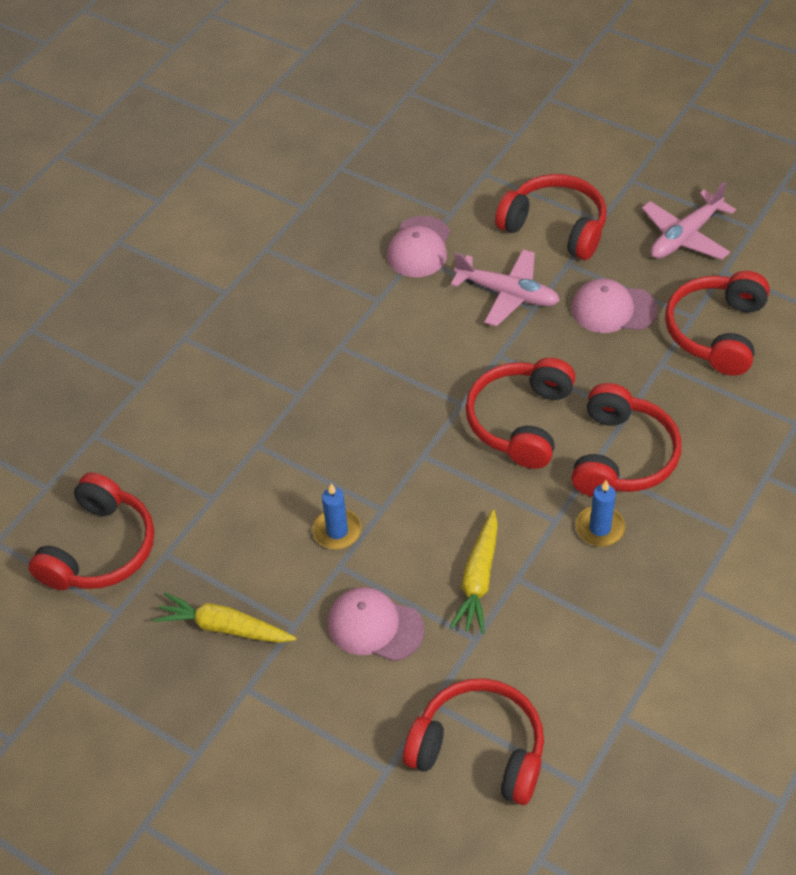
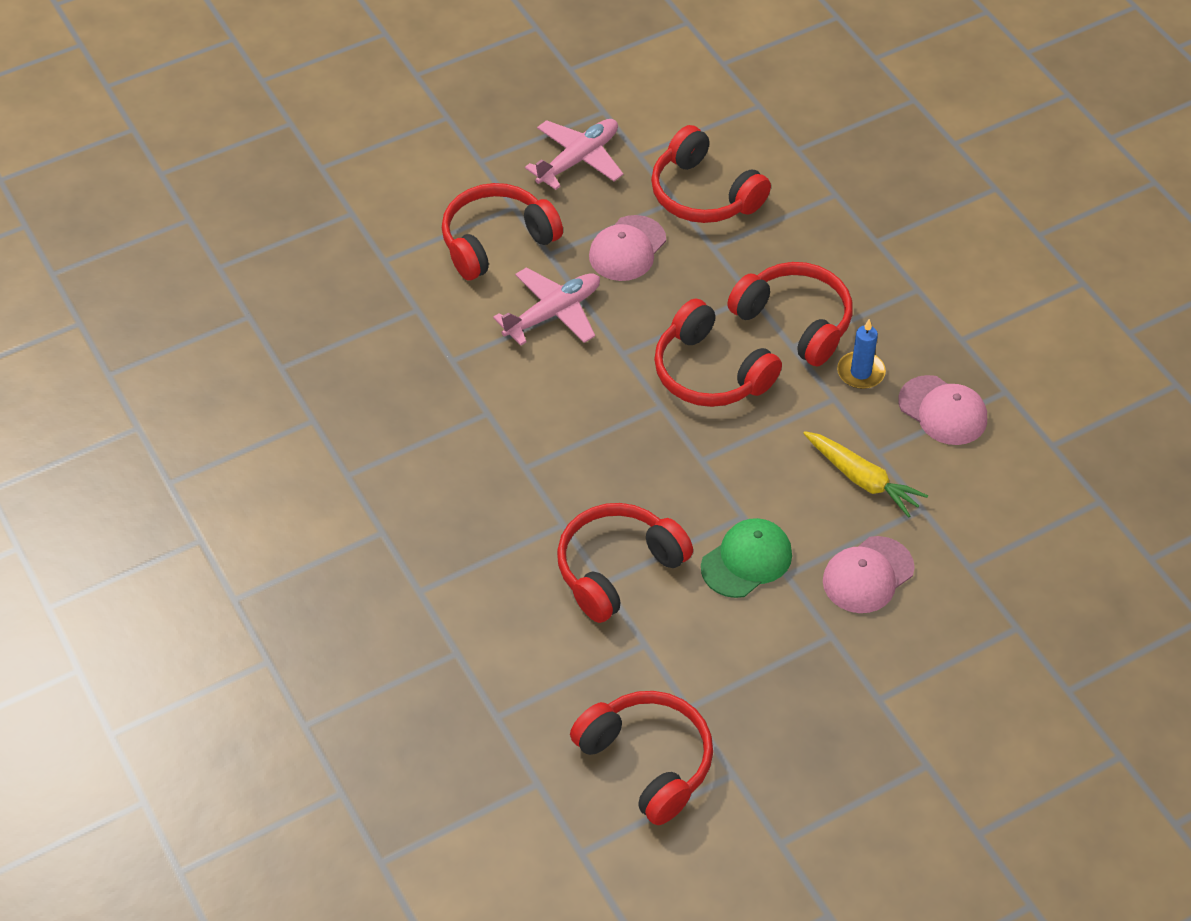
camera: 65 degrees left, 0 degrees up
(224, 627) = (802, 691): yellow carrot -> none
(337, 531) = (746, 560): blue candle -> green cap
(419, 247) = (443, 352): pink cap -> pink cap (943, 411)
(479, 749) = (1031, 554): red headphones -> red headphones (617, 568)
(685, 236) = (578, 159): pink plane -> pink plane turned 120 degrees counterclockwise

